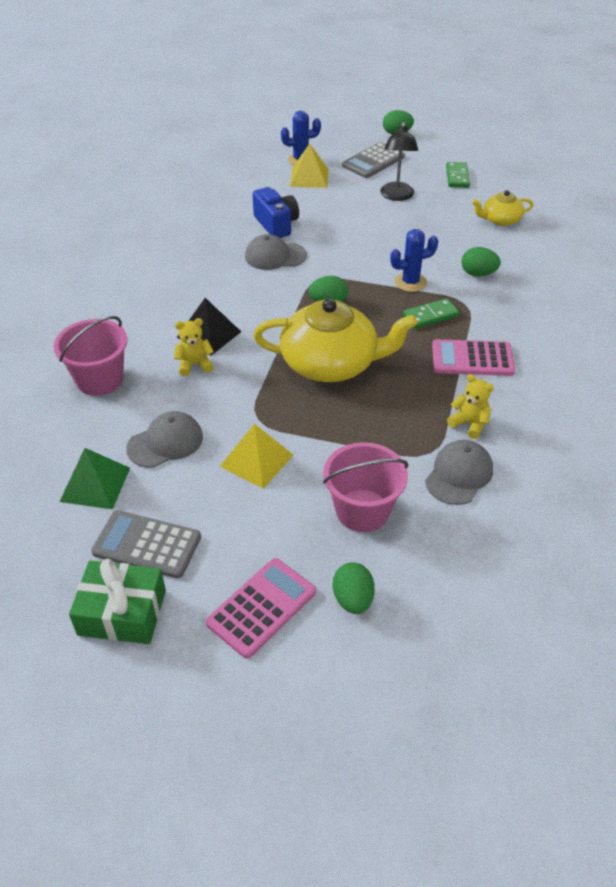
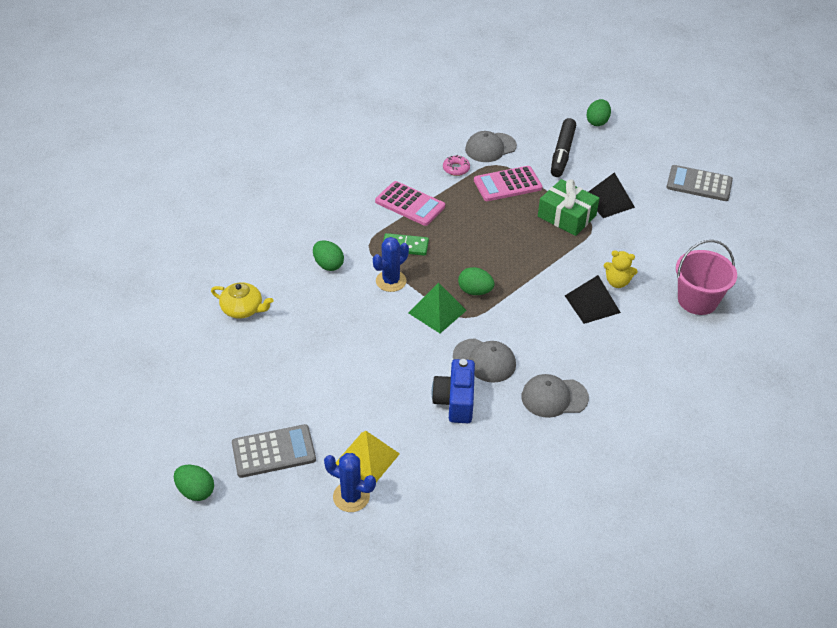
camera: 150 degrees left, 0 degrees up
(95, 484) = (721, 228): green pyramid -> green pyramid (437, 311)
(122, 612) = (723, 160): green gift -> green gift (566, 216)
(147, 545) = (699, 184): grey calculator -> grey calculator turned 150 degrees clockwise
(165, 442) = (664, 235): grey cap -> grey cap (554, 397)
(256, 460) = (608, 201): yellow pyramid -> black pyramid
(261, 607) = (647, 136): pink calculator -> pink calculator (507, 184)
(331, 363) = (513, 241): yellow teapot -> none
(362, 510) = (562, 153): pink bucket -> black marker
(396, 196) = (303, 384): black lamp -> none
(410, 282) = (391, 281): blue cactus -> blue cactus turned 60 degrees counterclockwise
(457, 177) = (215, 382): green domino -> none
(469, 424) = (456, 169): yellow teddy bear -> pink donut

